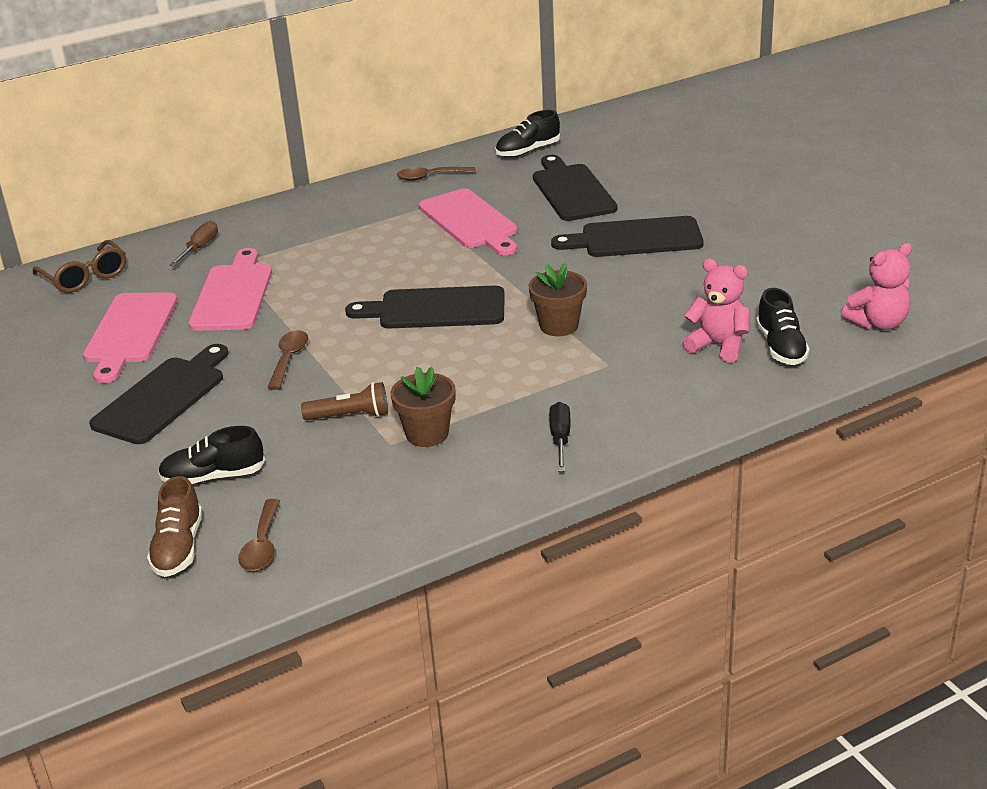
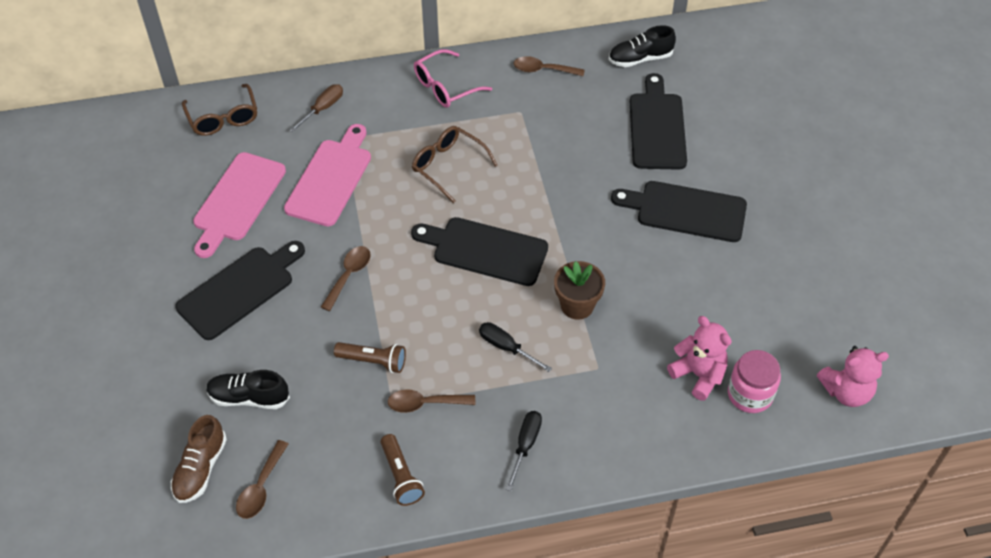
camera: 15 degrees right, 20 degrees up
(331, 207) = (446, 87): none -> pink glasses
(363, 260) = (448, 166): none -> brown glasses
(427, 434) = (424, 403): brown flower pot -> brown spoon
(429, 496) = (401, 476): none -> brown flashlight
(470, 222) = (554, 143): pink cutting board -> none
(498, 372) = (506, 347): none -> black screwdriver
(781, 347) = (750, 394): black shoe -> pink jar

